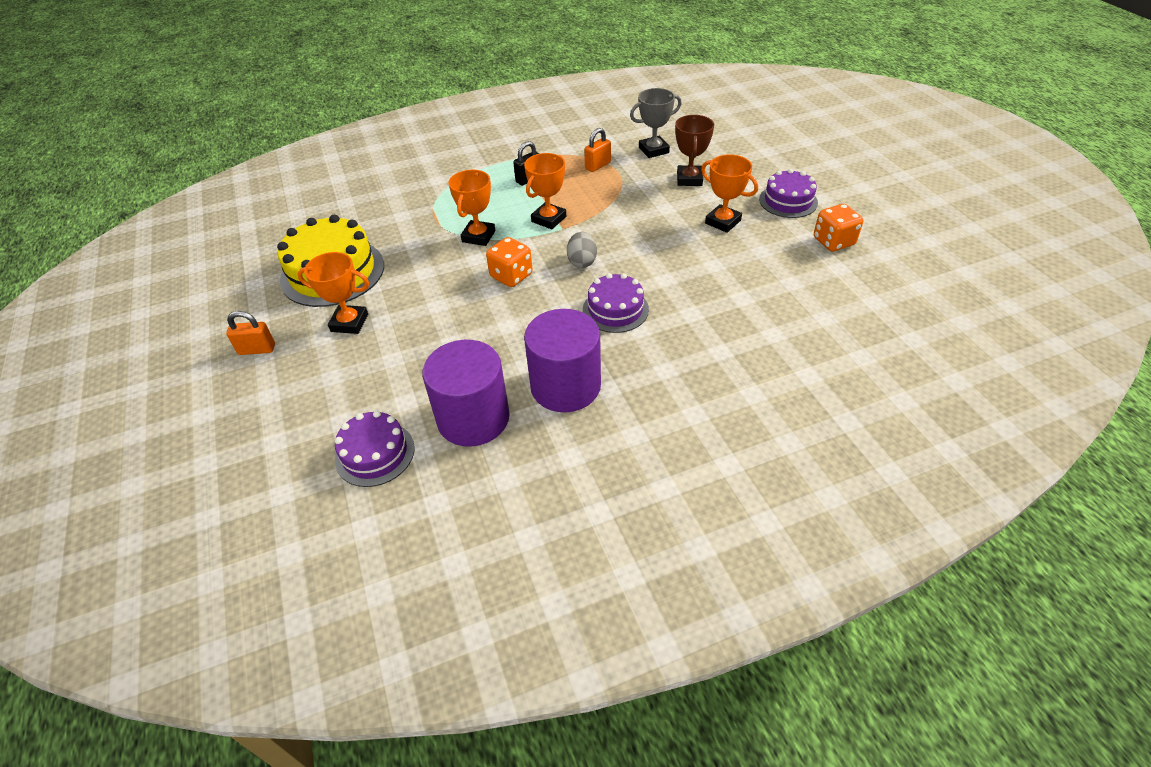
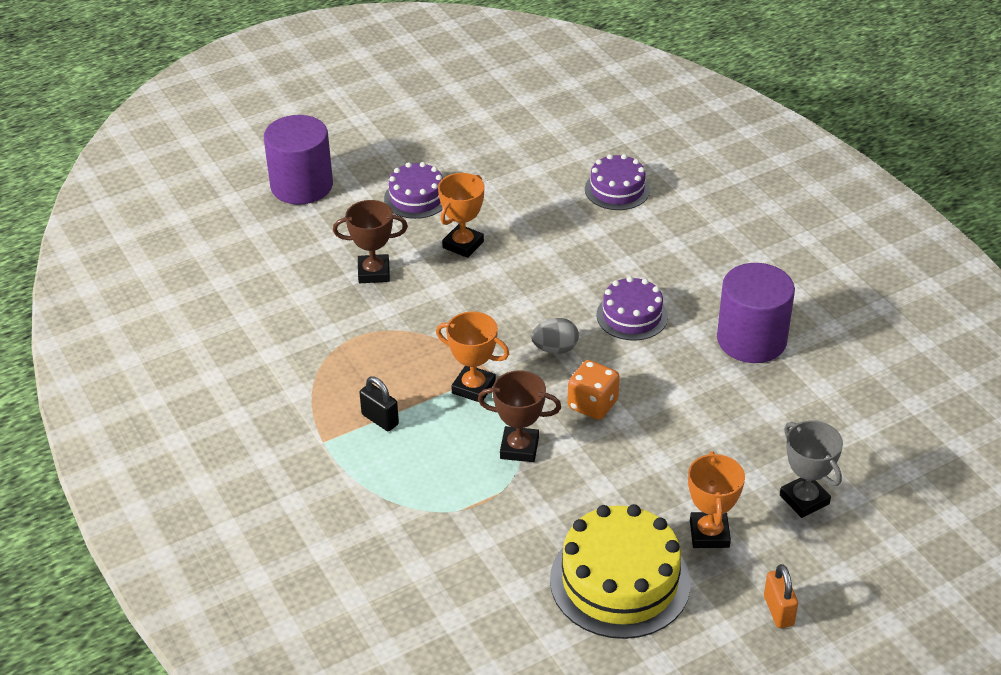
camera: 100 degrees left, 5 degrees down
(375, 453) = (882, 459): purple cake -> purple cake (617, 189)
(473, 418) = (813, 397): purple cylinder -> purple cylinder (301, 186)
(478, 236) = (519, 448): orange trophy -> brown trophy
(597, 166) = (343, 356): orange padlock -> none
(653, 150) = (303, 306): grey trophy -> grey trophy (804, 499)
(833, 241) = (490, 170): orange dice -> none

